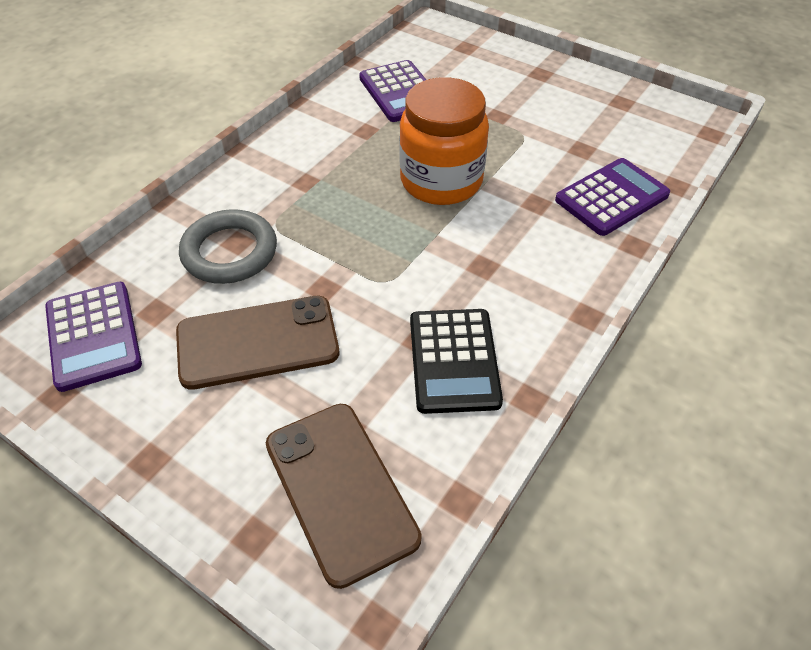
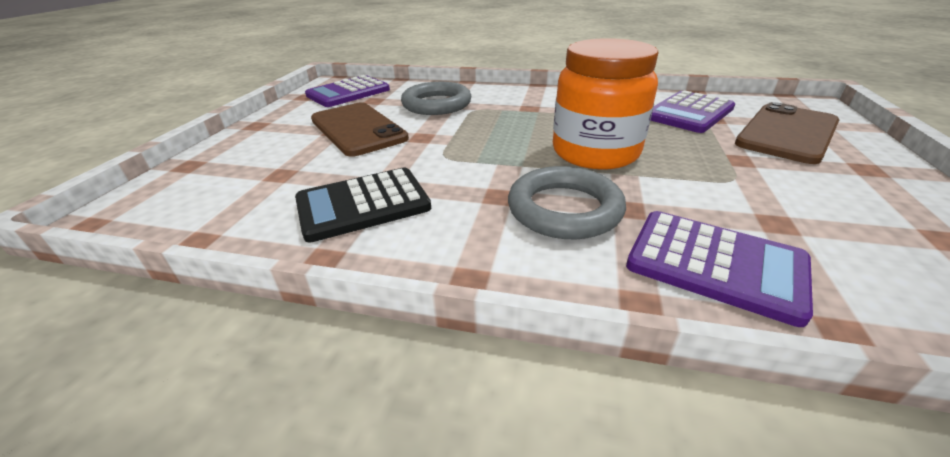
camera: 70 degrees right, 15 degrees down
(340, 490) = (219, 185): brown phone -> brown phone (787, 133)
(522, 236) = (564, 209): none -> grey ring

